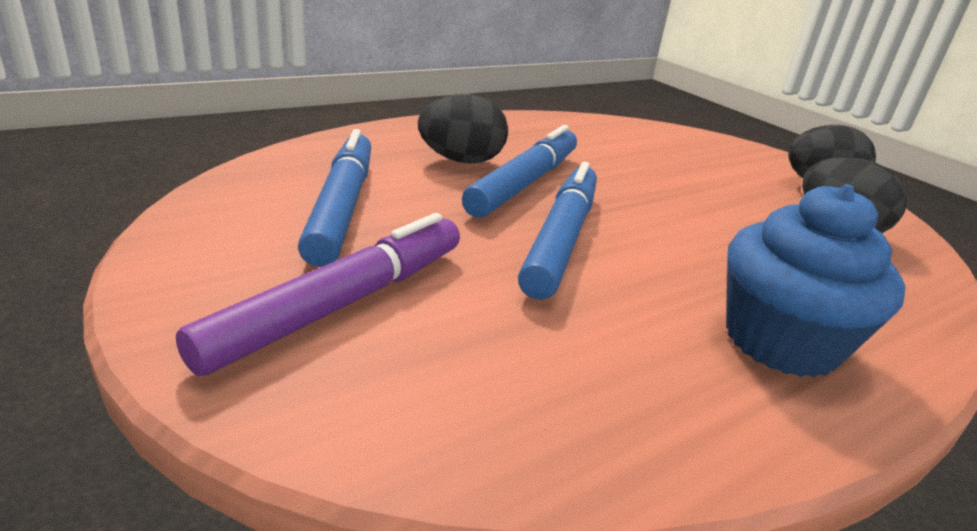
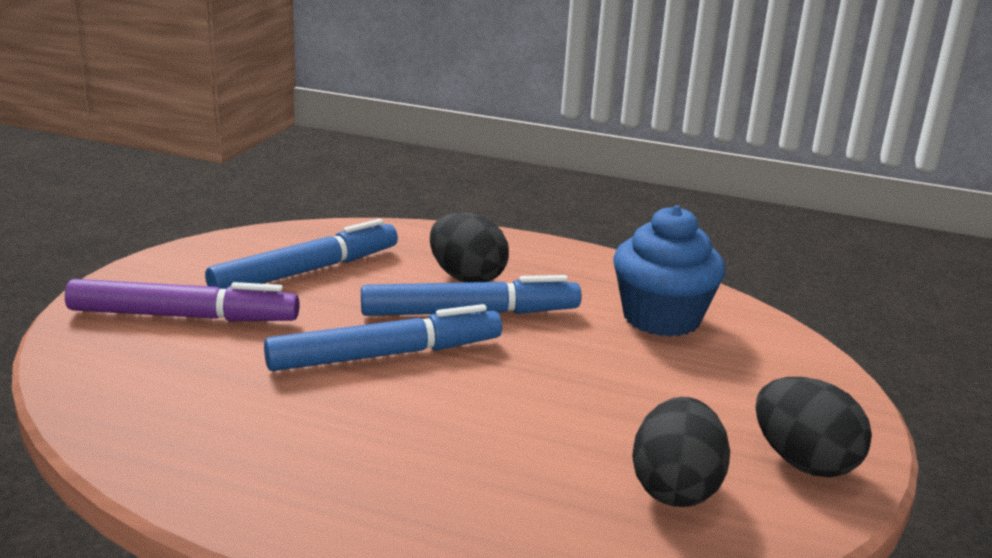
camera: 55 degrees right, 5 degrees down
(781, 341) = (347, 482): blue cupcake -> blue cupcake (661, 318)

